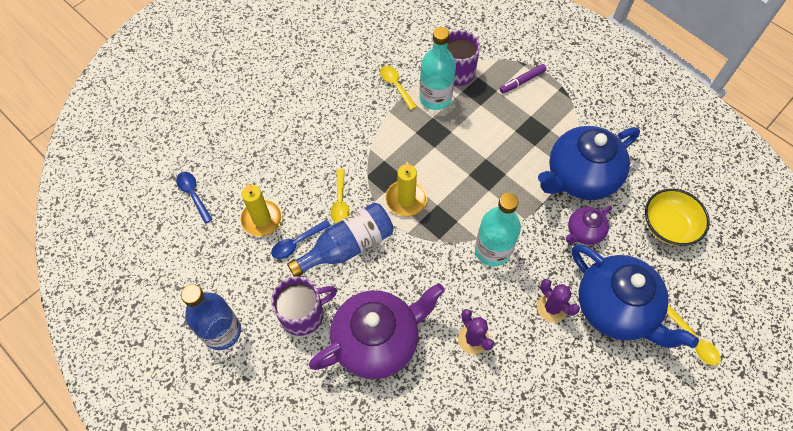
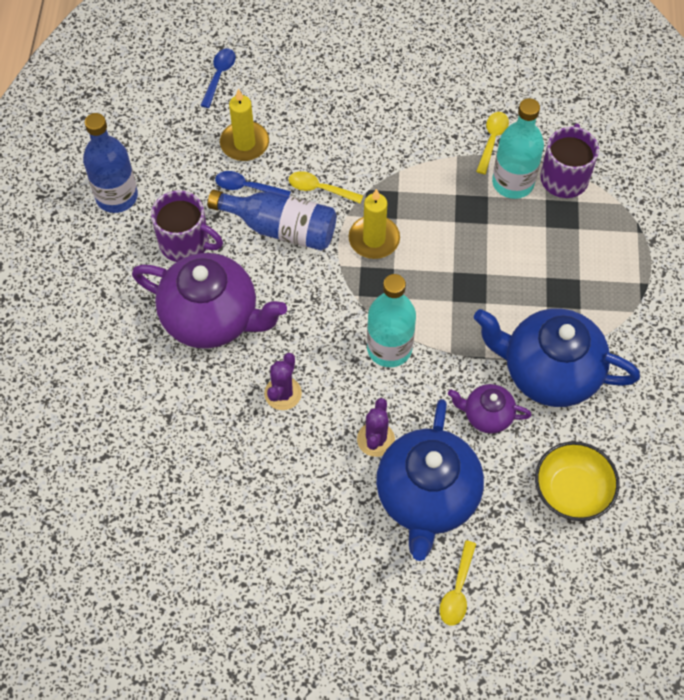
camera: 50 degrees right, 0 degrees up
(340, 201) = (320, 189): yellow spoon -> yellow spoon turned 60 degrees clockwise
(522, 81) = (615, 244): purple marker -> none

